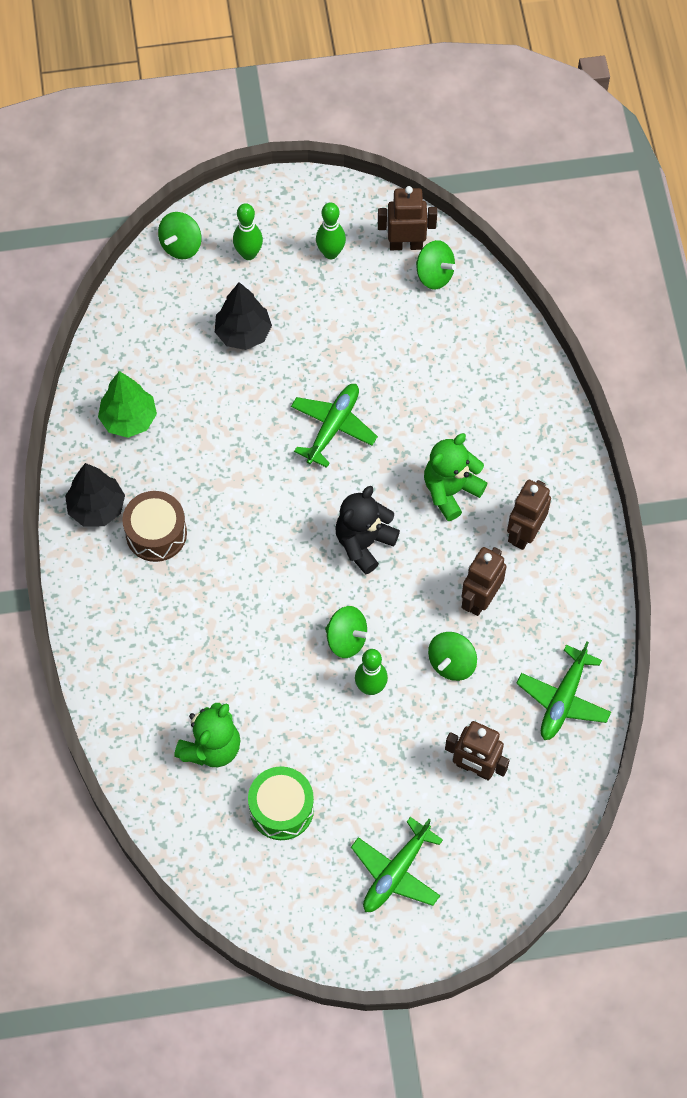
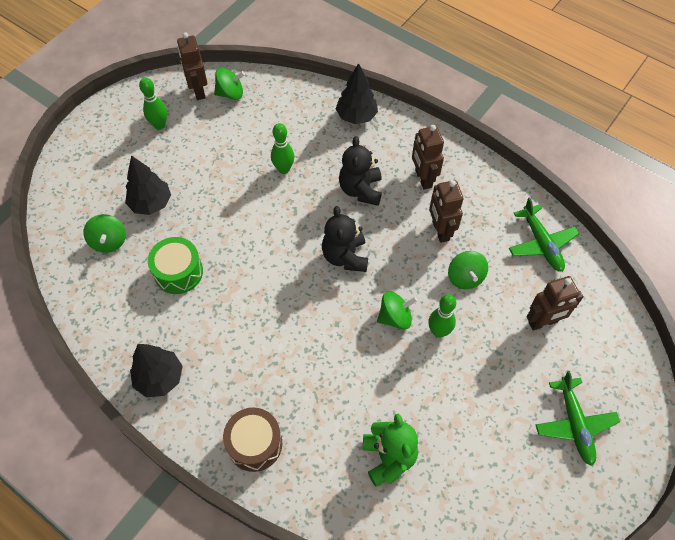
camera: 45 degrees left, 5 degrees down
(129, 419) = (127, 308): green tree -> none
(156, 533) = (215, 359): brown drum -> brown drum (255, 444)
(181, 245) = (62, 187): green spinning top -> green spinning top (109, 241)
(248, 254) = (110, 161): green bowling pin -> green bowling pin (283, 169)
(281, 808) = (471, 453): green drum -> green drum (178, 272)
(333, 427) = (259, 210): green plane -> none
(406, 244) = (198, 91): brown robot -> brown robot turned 60 degrees counterclockwise
(450, 490) = (360, 190): green teddy bear -> black teddy bear
(533, 409) = (356, 116): none -> black tree

